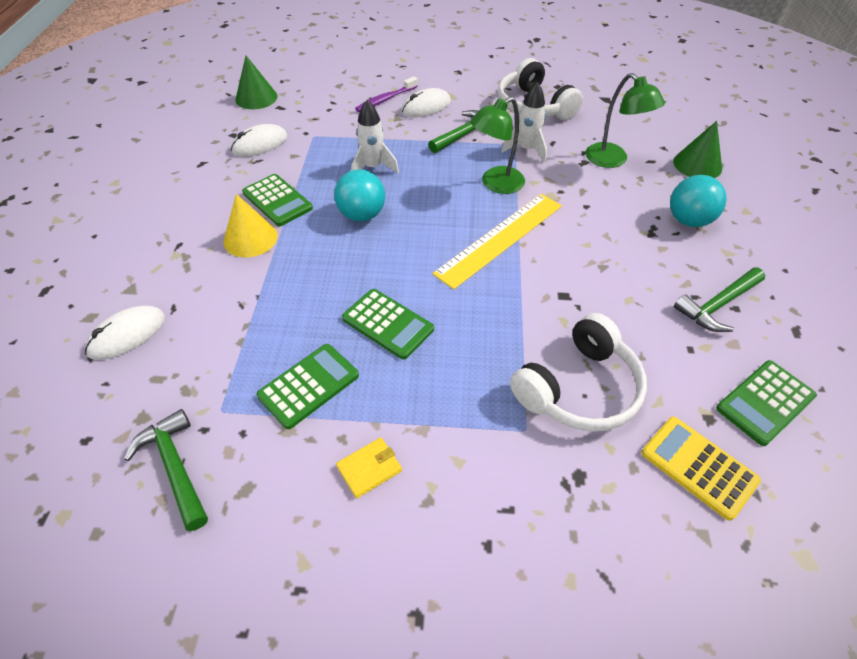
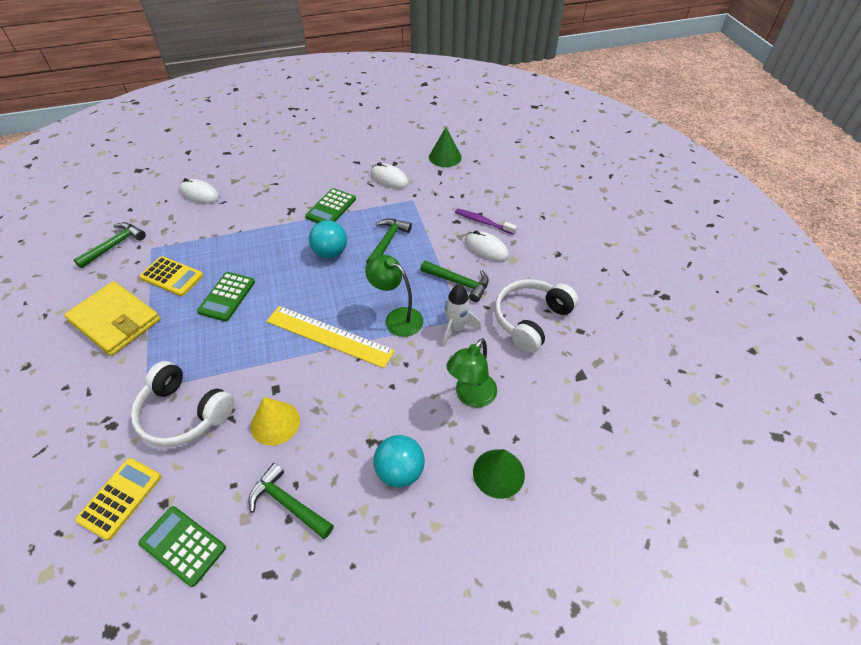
camera: 70 degrees right, 0 degrees up
(250, 238) = (290, 210): yellow cone -> yellow cone (275, 423)
(309, 386) = (172, 277): green calculator -> yellow calculator
(369, 468) = (115, 321): yellow wallet -> yellow wallet, size x2.37
(373, 168) = (387, 242): white rocket -> green hammer

